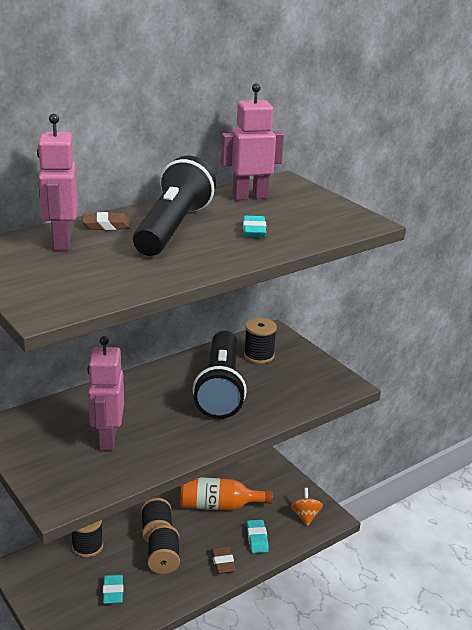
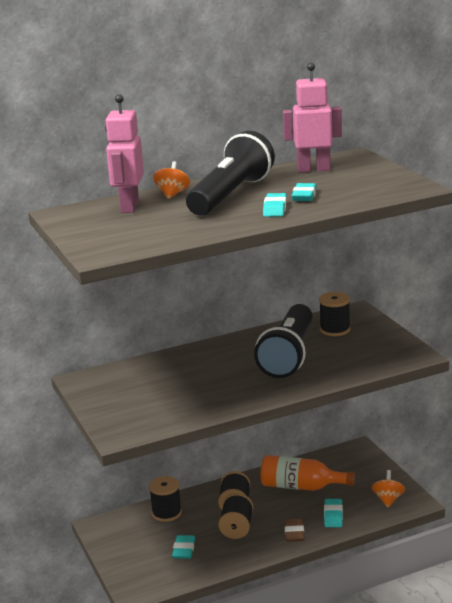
camera: 15 degrees right, 5 degrees down
(106, 225) = (172, 194): brown eraser -> orange spinning top
(107, 439) = (172, 391): pink robot -> none
(229, 247) = (275, 209): none -> turquoise eraser

